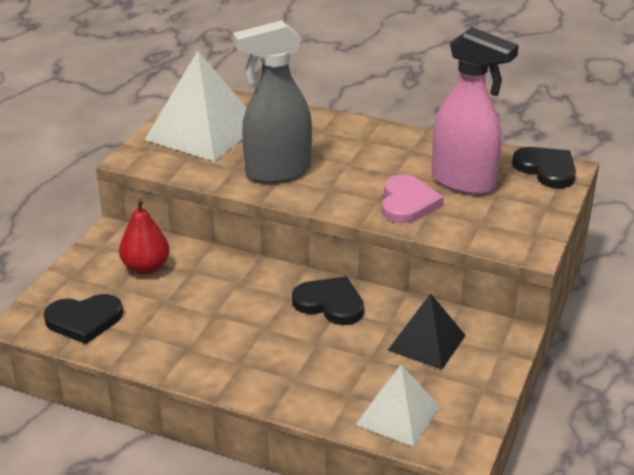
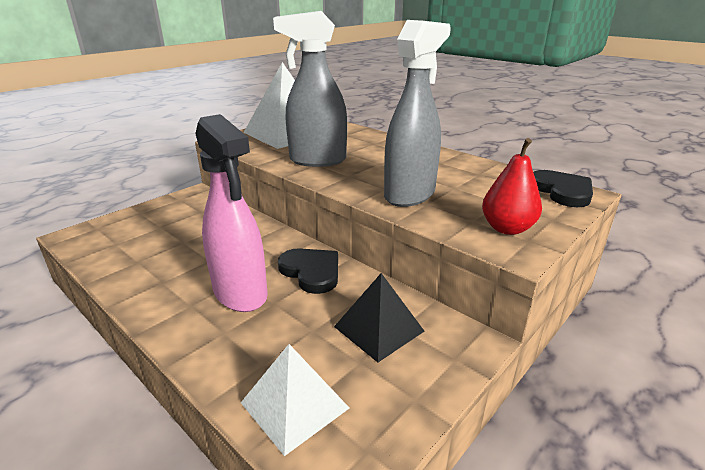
camera: 20 degrees right, 5 degrees down
(84, 320) = (112, 243): black heart -> none
(146, 268) = (194, 217): red pear -> red pear (507, 228)
(407, 203) = (410, 194): pink heart -> grey spray bottle
(463, 182) = (473, 188): pink spray bottle -> pink spray bottle (241, 294)

